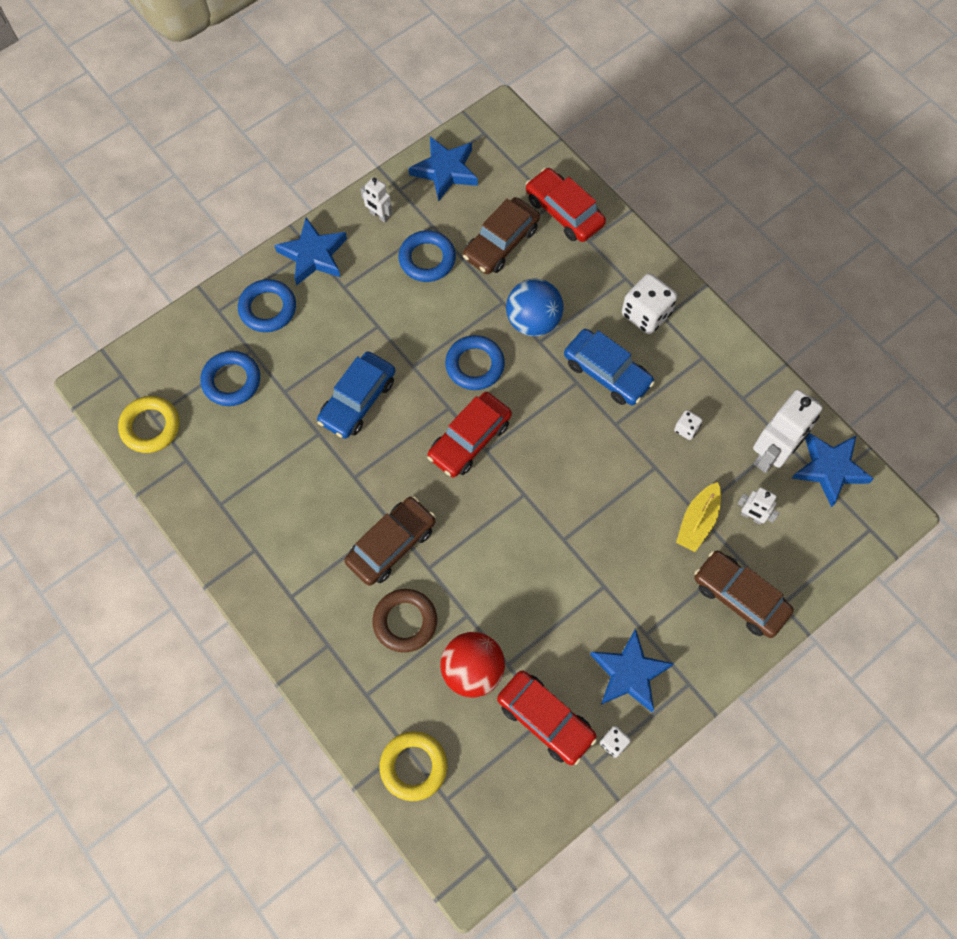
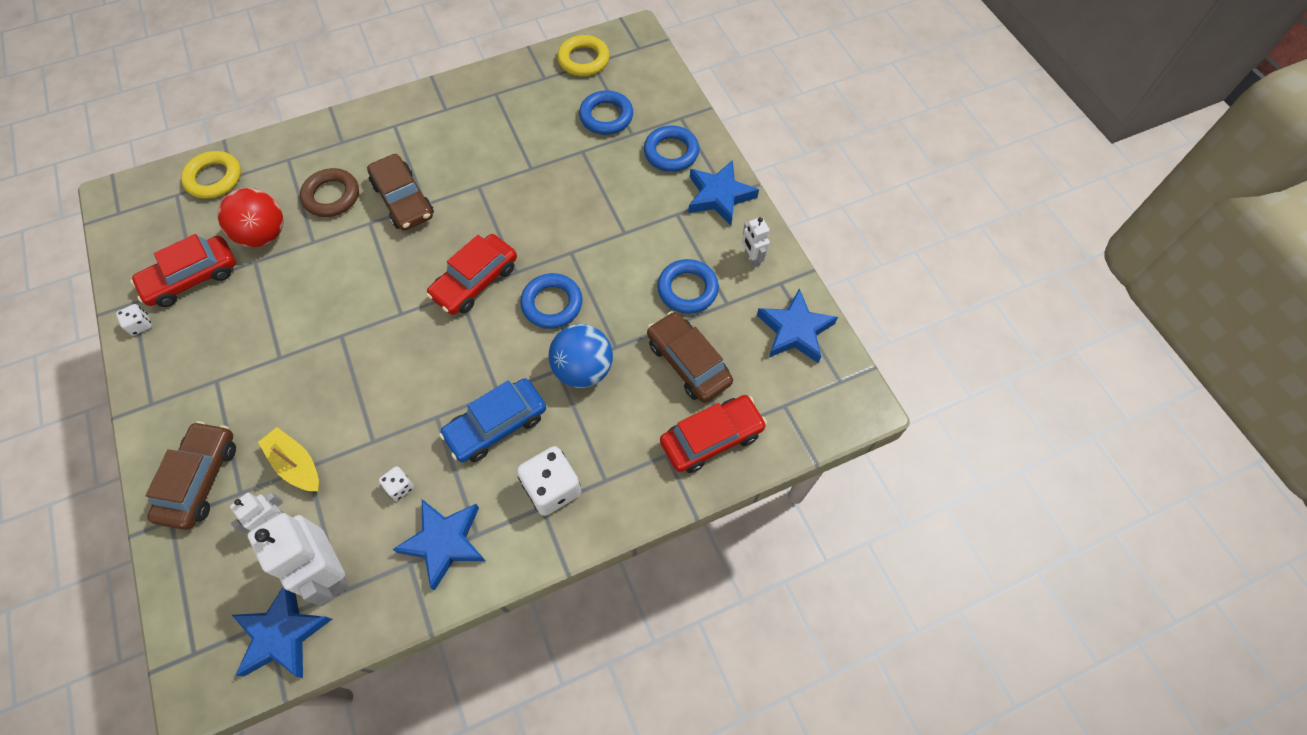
camera: 105 degrees right, 5 degrees down
(357, 400) = (551, 202): blue car -> none
(379, 215) = (752, 258): white robot -> white robot turned 75 degrees counterclockwise
(469, 439) = (475, 281): red car -> red car turned 105 degrees counterclockwise
(629, 673) = (189, 355): blue star -> blue star (444, 542)
(740, 597) = (200, 479): brown car -> brown car turned 45 degrees counterclockwise

